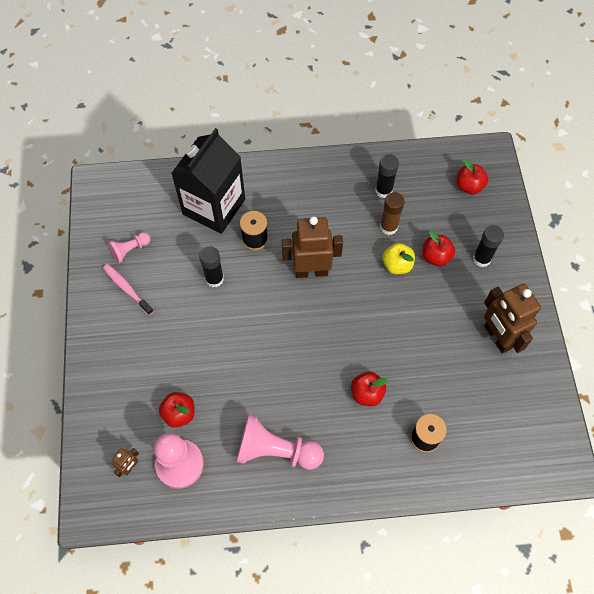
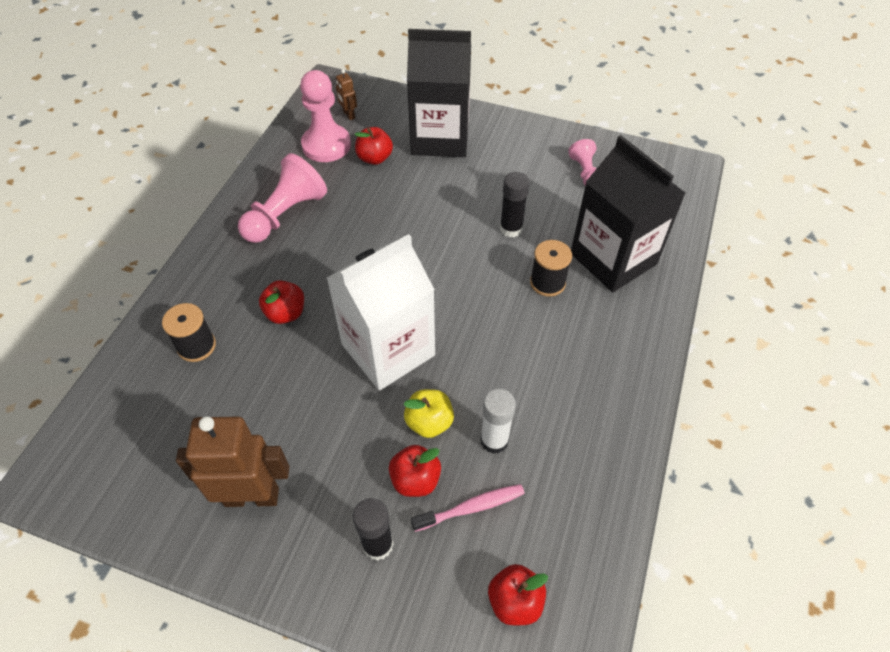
camera: 115 degrees right, 10 degrees down
(127, 288) = (537, 157): pink toothbrush -> pink toothbrush (471, 507)
(131, 372) = (440, 138): none -> black carton
(311, 271) = (472, 322): brown robot -> none
(360, 312) = (388, 350): none -> white carton
(383, 190) = (560, 463): black glue stick -> none
(388, 227) = (494, 440): brown glue stick -> white glue stick

